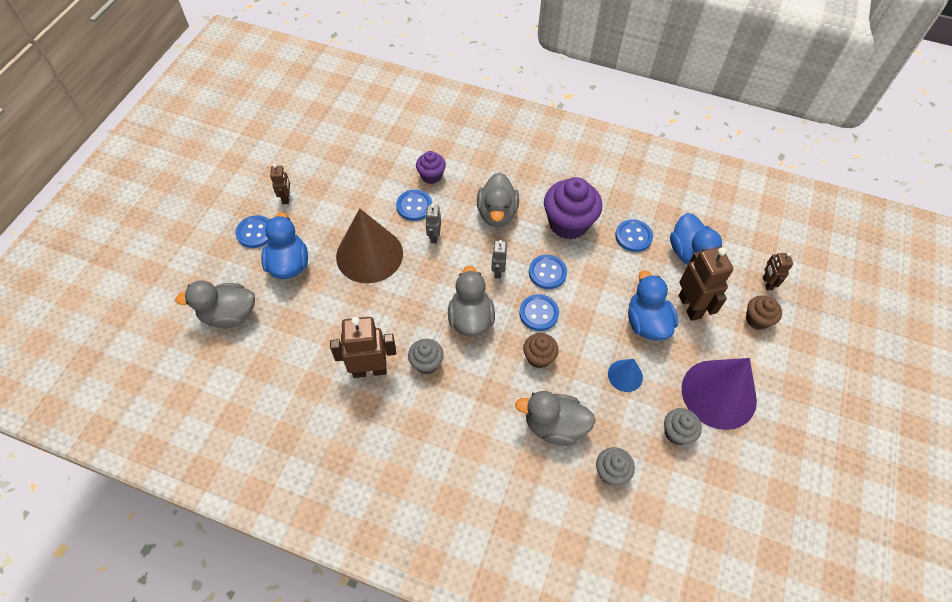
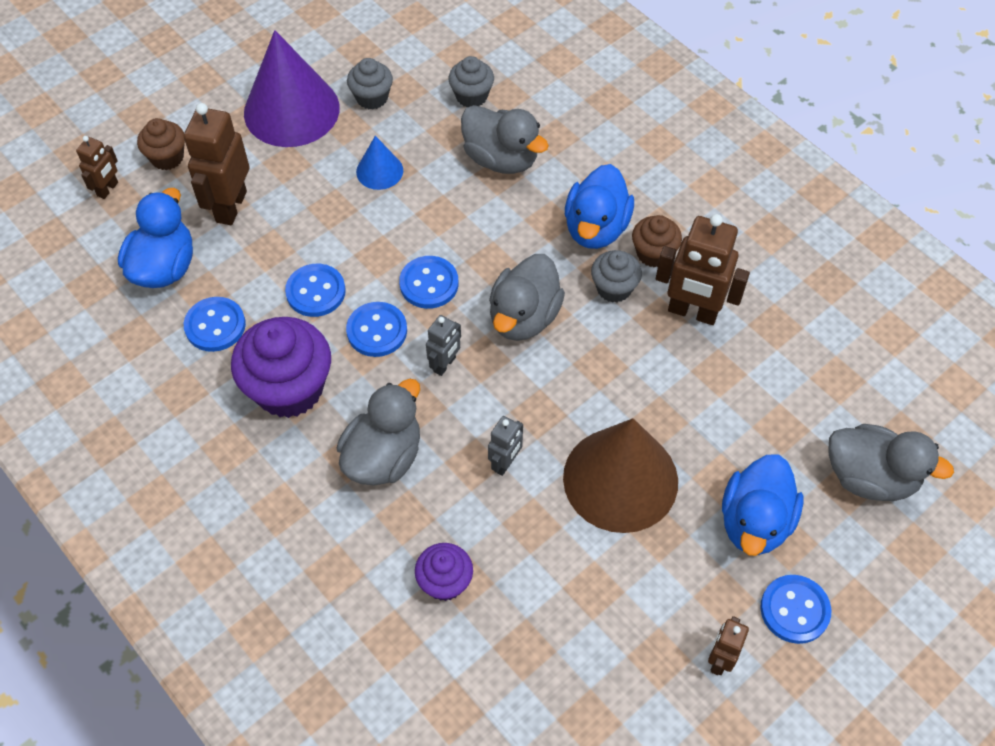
camera: 150 degrees left, 0 degrees up
(414, 206) = (506, 534): blue button -> blue button (315, 292)
(539, 357) = (467, 233): brown cupcake -> brown cupcake (653, 253)
(646, 323) = (302, 212): blue duck -> blue duck (596, 228)

